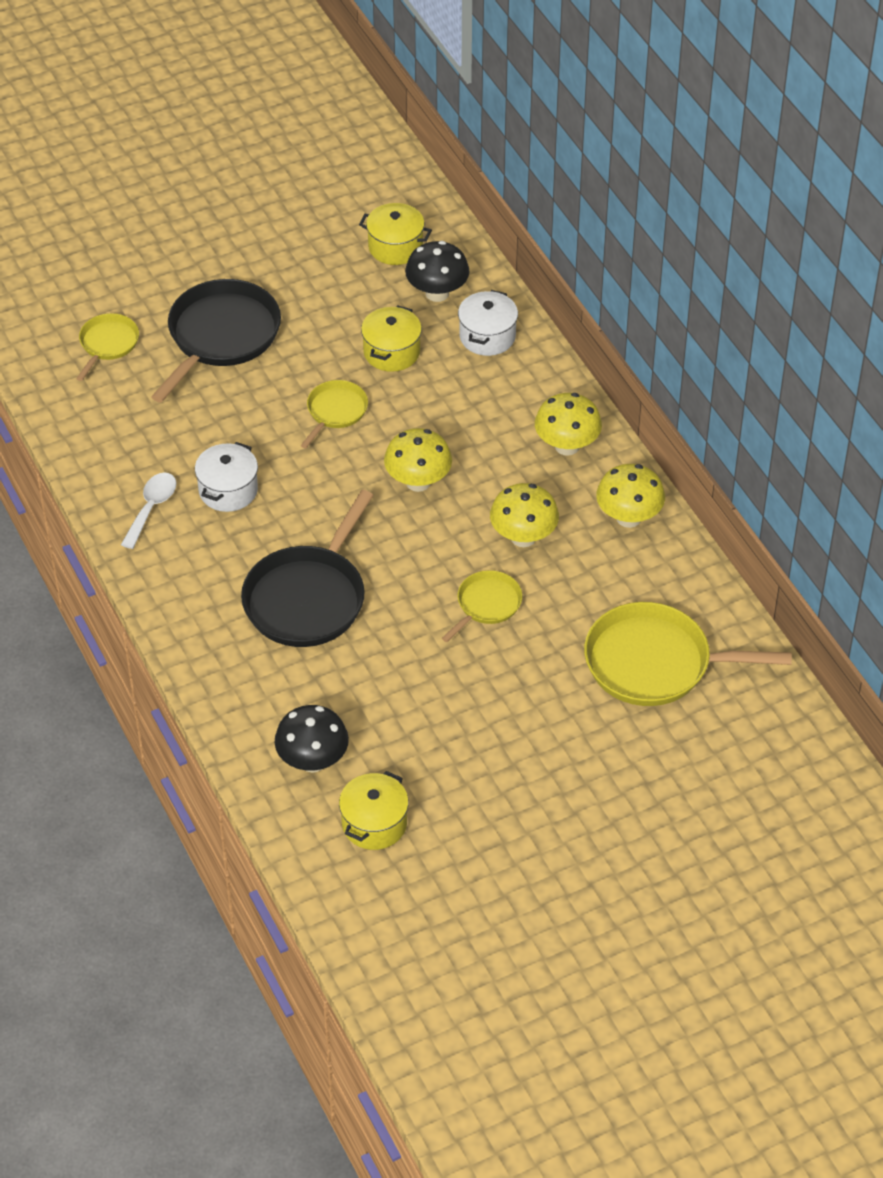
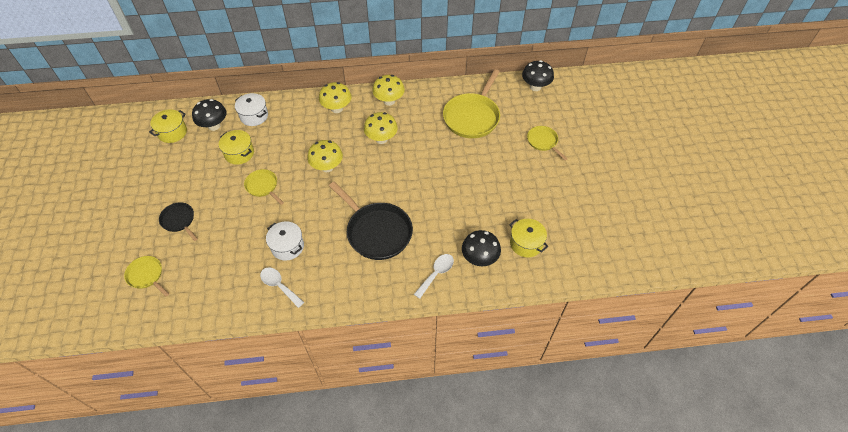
camera: 70 degrees left, 5 degrees up
(221, 336) = (179, 220): black pan -> black pan, size x0.53
(256, 707) = (436, 274): none -> white spoon
(486, 604) = (414, 163): yellow pan -> yellow pan (543, 142)
(803, 751) = (535, 87): none -> black mushroom

